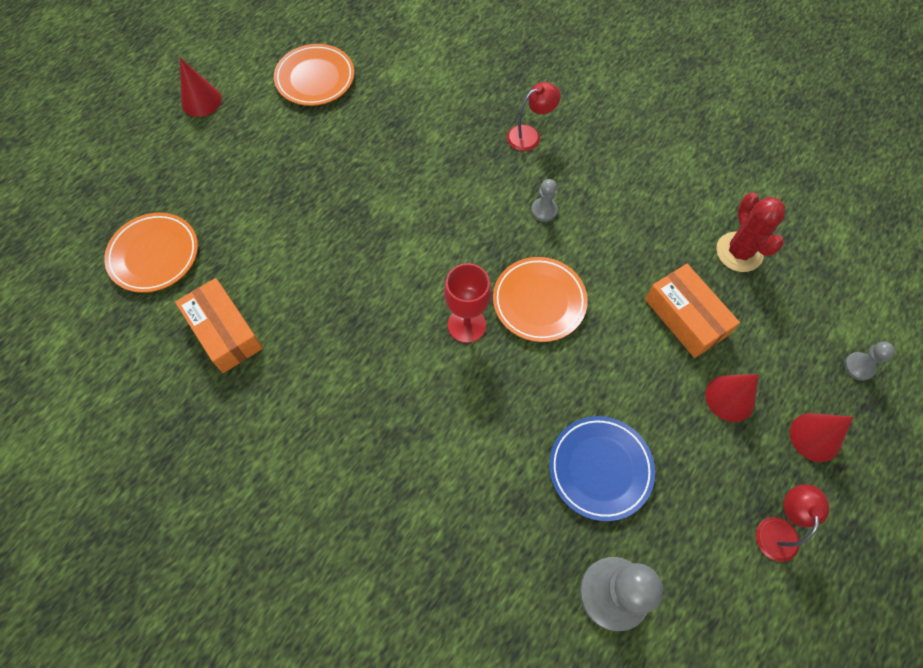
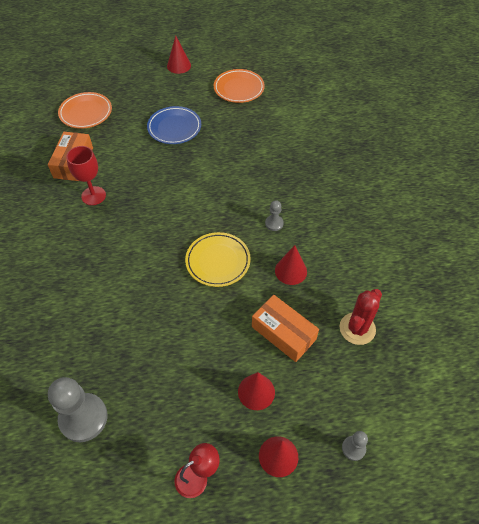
camera: 45 degrees right, 10 degrees down
(466, 325) = (171, 243): red goblet -> red goblet (93, 196)
(530, 135) = (312, 184): red lamp -> none
(539, 301) = (218, 261): orange plate -> yellow plate
(600, 469) = (149, 359): blue plate -> blue plate (174, 128)
(618, 247) = (291, 271): none -> red cone
(685, 317) = (283, 333): orange box -> orange box turned 60 degrees counterclockwise

